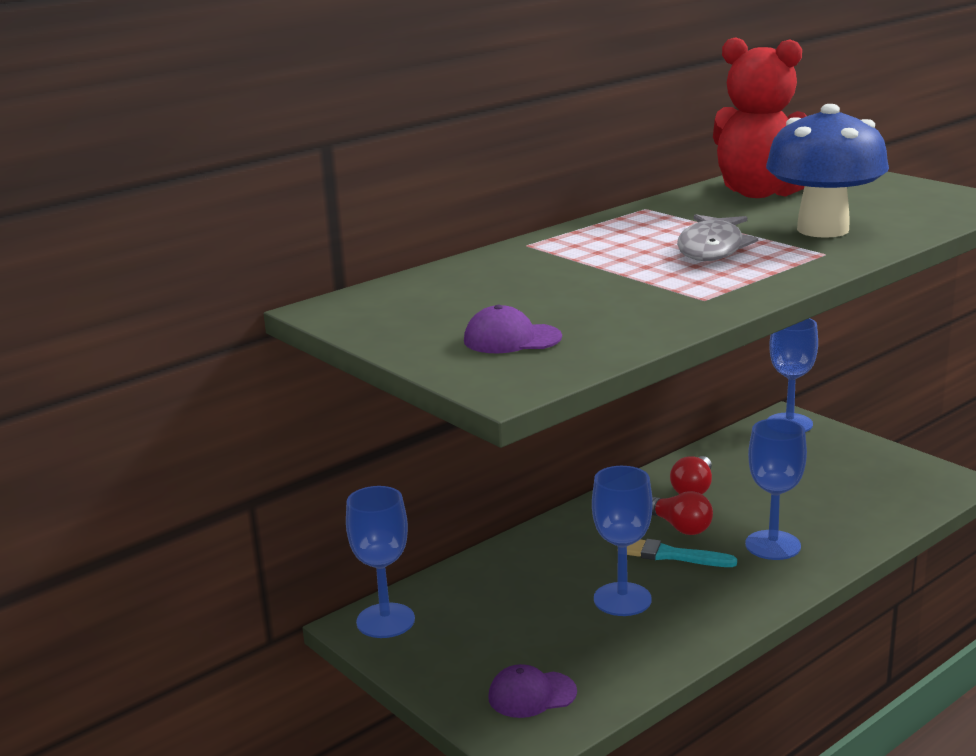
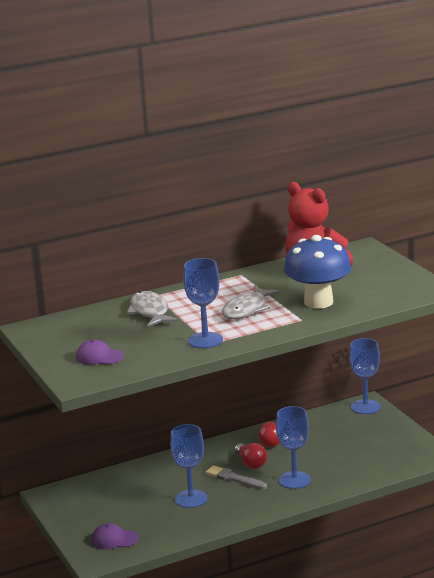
camera: 15 degrees right, 0 degrees up
(385, 621) = (62, 494): blue goblet -> blue goblet (205, 340)
(541, 266) = (150, 312): none -> grey fish
(670, 555) = (234, 478): turquoise brush -> grey brush

